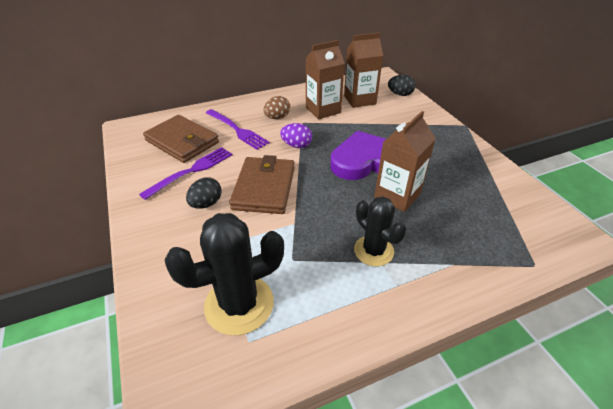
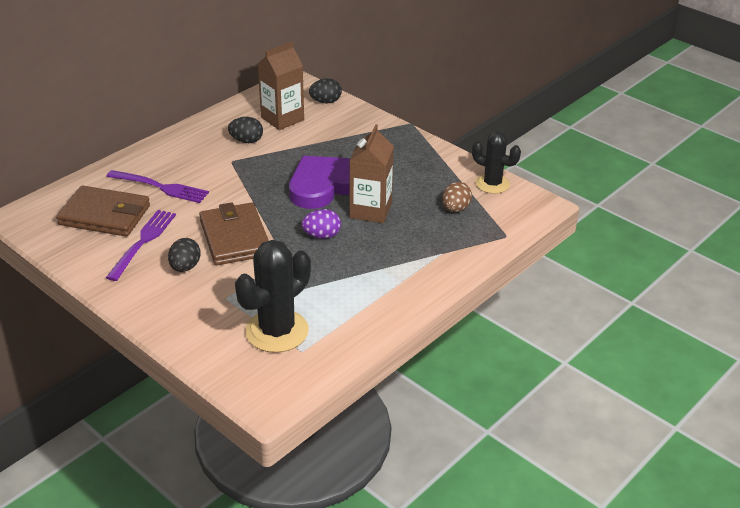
camera: 25 degrees left, 5 degrees down
(277, 117) = (198, 162): brown egg -> brown egg (455, 209)
(296, 145) = (241, 188): purple egg -> purple egg (322, 236)
(323, 110) = (246, 141): brown carton -> black egg
(373, 251) = (370, 262): black cactus -> black cactus (492, 184)

